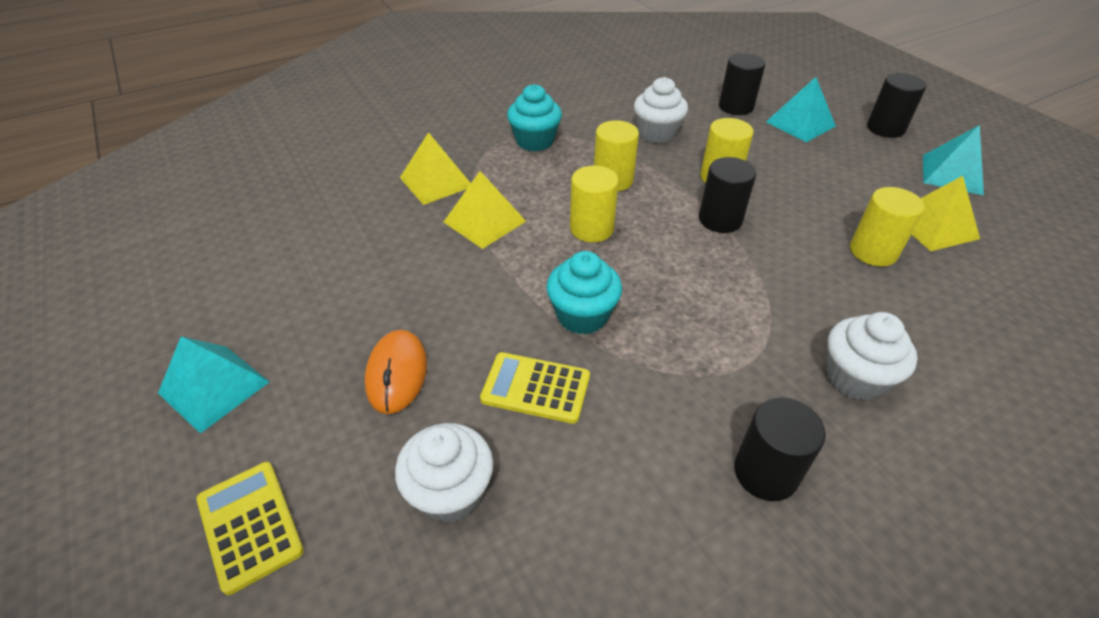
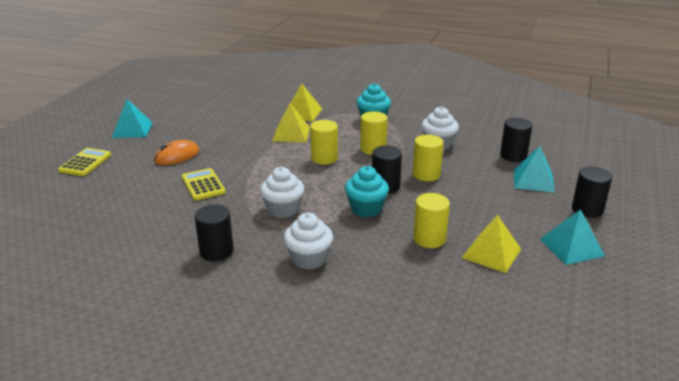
camera: 50 degrees right, 15 degrees down
(450, 492) = (133, 189): white cupcake -> white cupcake (283, 209)
(582, 315) = (259, 178): turquoise cupcake -> turquoise cupcake (366, 209)

